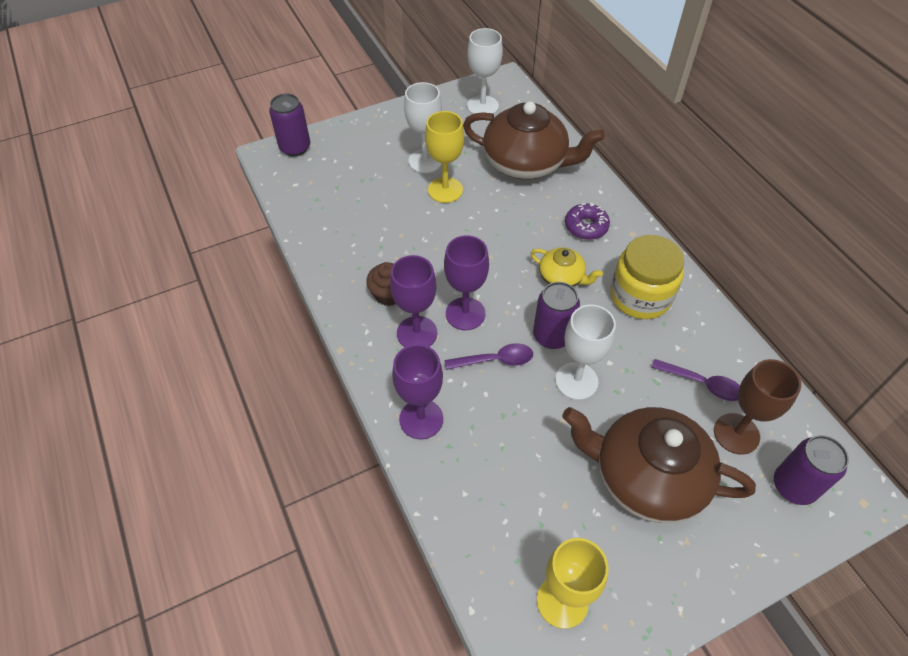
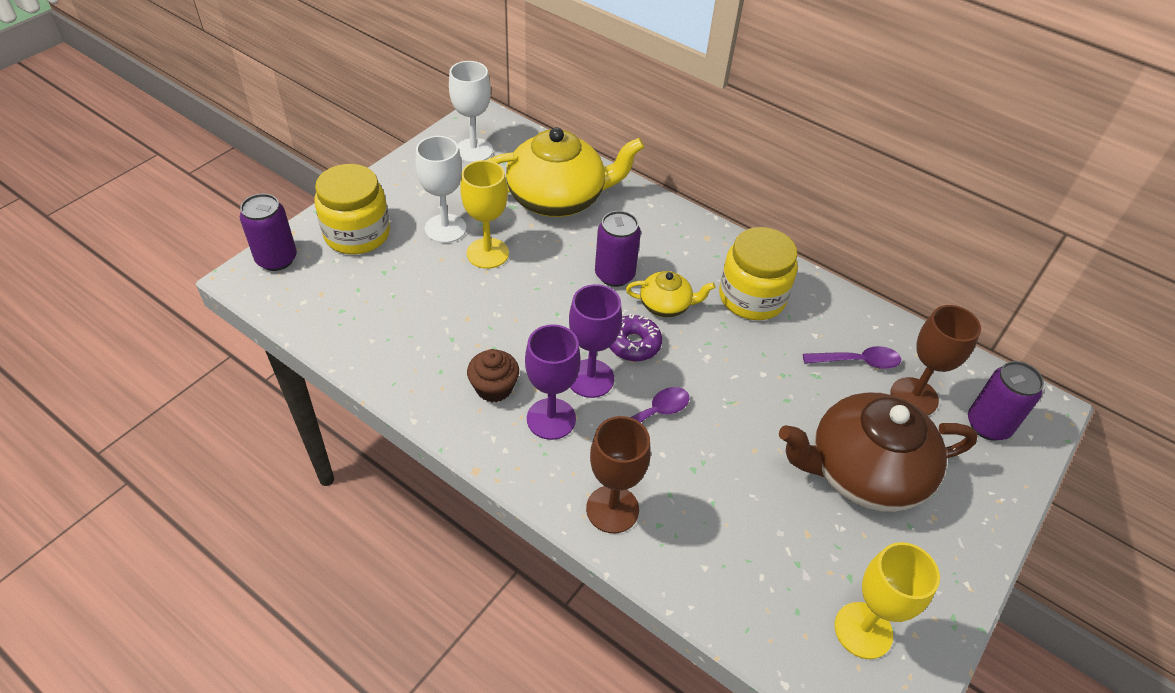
camera: 30 degrees left, 5 degrees down
(360, 146) = (357, 234): none -> yellow jar
(421, 419) = (612, 509): purple goblet -> brown goblet
(526, 163) = (558, 198): brown teapot -> yellow teapot
(552, 336) = (692, 368): purple can -> purple can (614, 275)
(576, 381) = (743, 404): white goblet -> none
(586, 226) = (658, 245): purple donut -> purple donut (633, 344)

